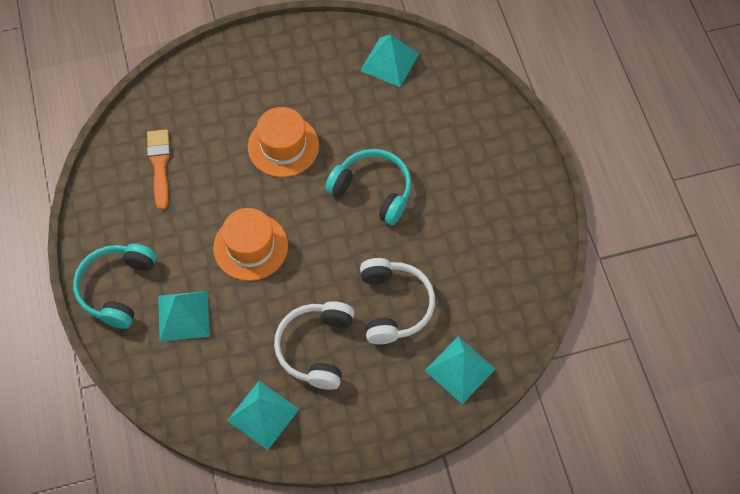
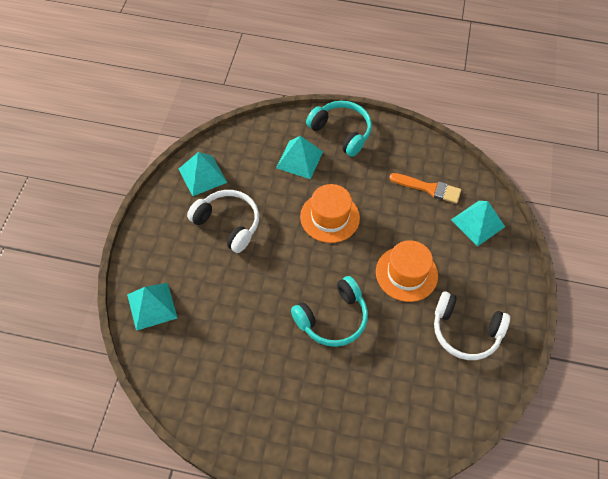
camera: 115 degrees right, 5 degrees down
(389, 62) = (455, 394): turquoise pyramid -> turquoise pyramid (477, 223)
(393, 305) = (228, 286): white headphones -> white headphones (465, 331)

